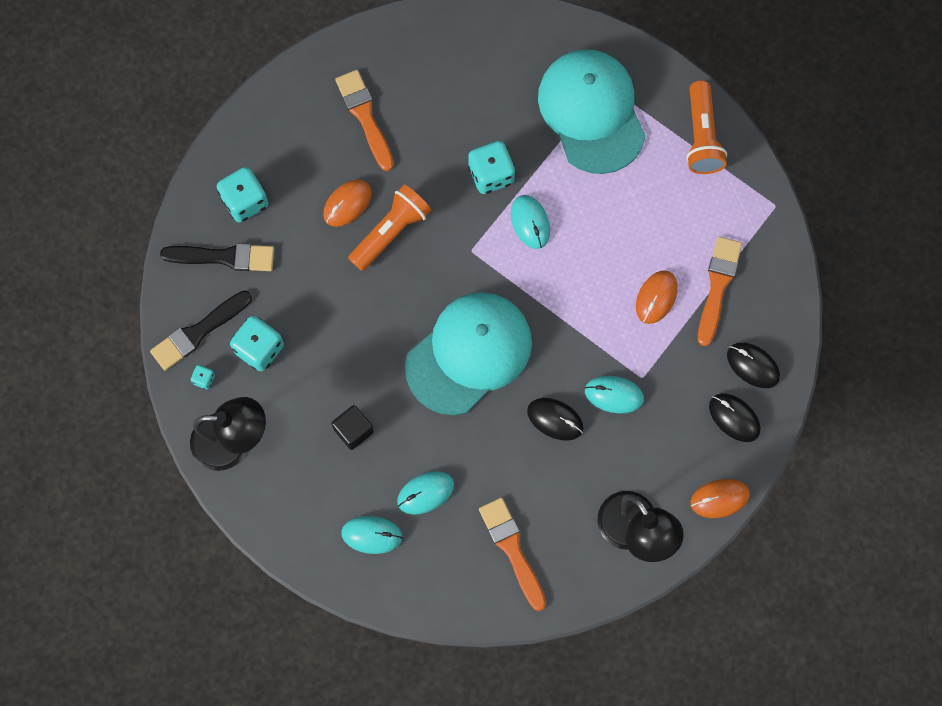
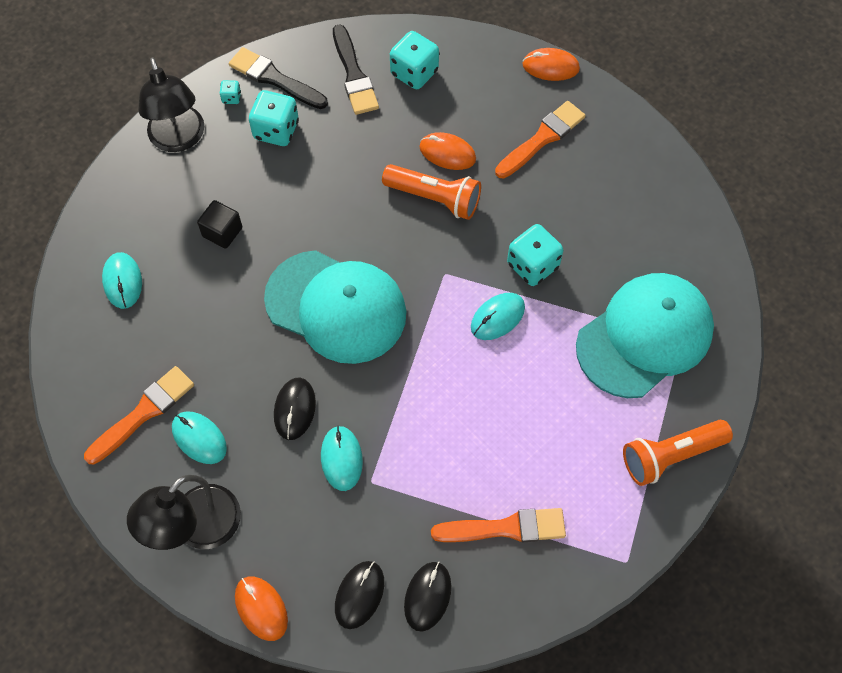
camera: 70 degrees right, 10 degrees down
(425, 493) = (179, 314): turquoise mouse -> turquoise mouse (199, 438)
(656, 297) = (466, 467): orange mouse -> orange mouse (550, 67)

